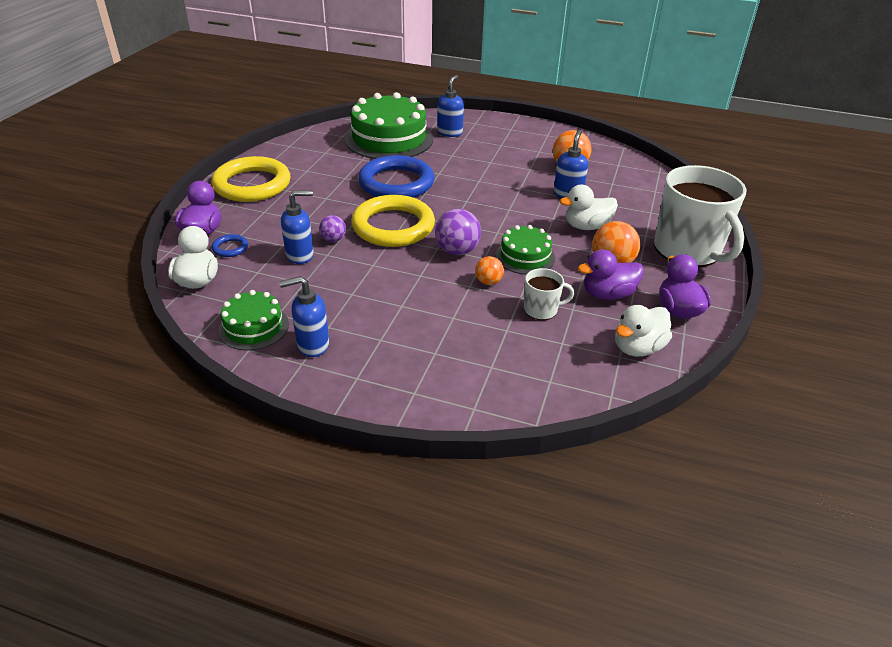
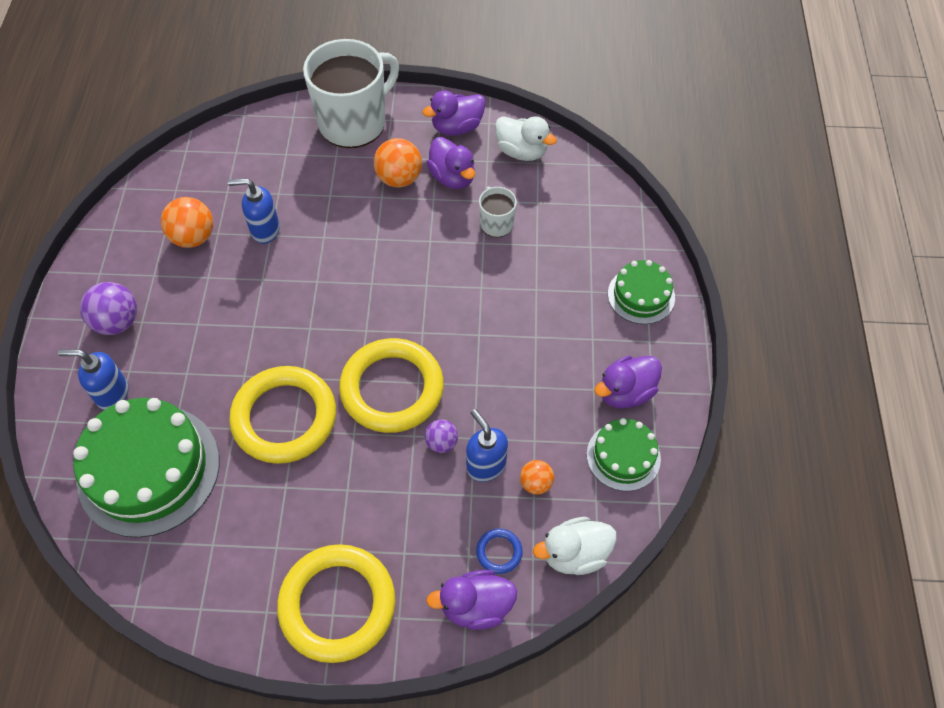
camera: 105 degrees left, 20 degrees up
(312, 345) = (625, 392): blue soap dispenser -> purple duck
(396, 183) = (284, 418): blue ring -> yellow ring
(457, 251) = (422, 312): purple ball -> purple ball (117, 322)
(488, 282) = (468, 273): orange ball -> orange ball (535, 483)
(525, 256) = (411, 250): green cake -> green cake (641, 295)
(586, 226) = (333, 205): white duck -> none

